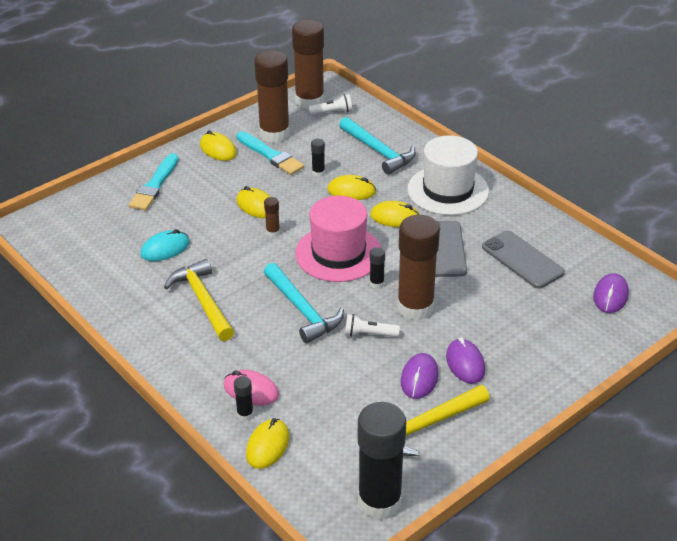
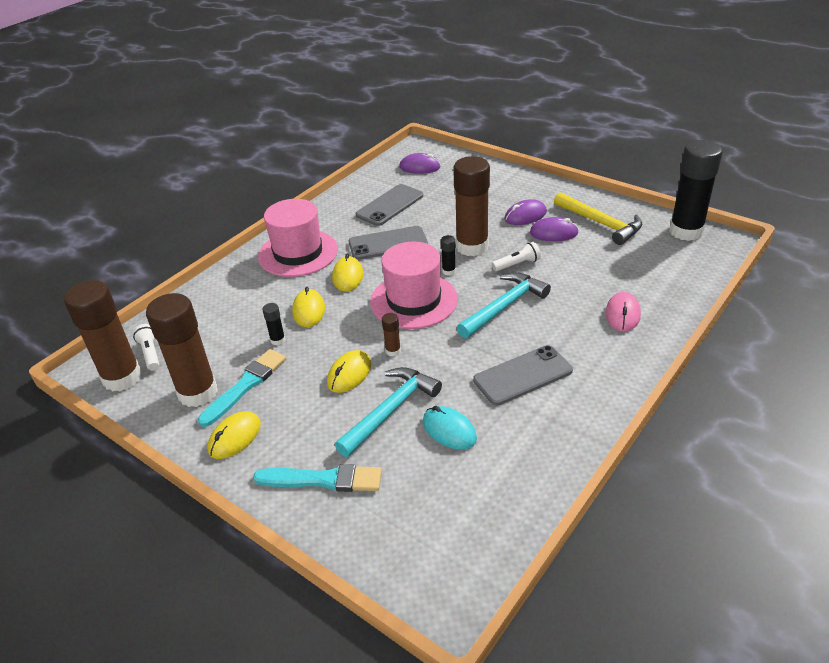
camera: 100 degrees left, 0 degrees up
(202, 301) = (523, 375): yellow hammer -> grey phone
(245, 414) = (651, 311): black glue stick -> none
(267, 446) = (676, 291): yellow mouse -> none
(369, 334) = (517, 264): white flashlight -> white flashlight turned 105 degrees counterclockwise
(378, 151) = (233, 305): turquoise hammer -> turquoise hammer (390, 410)
(448, 190) = (298, 253): white hat -> pink hat

